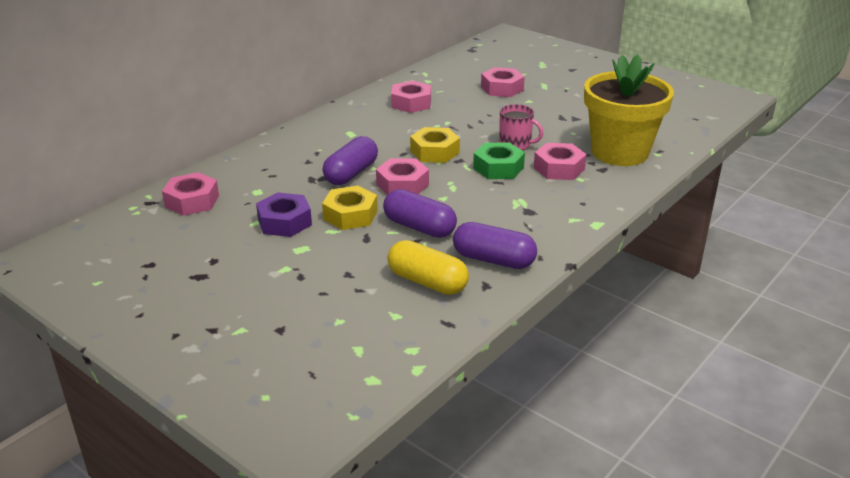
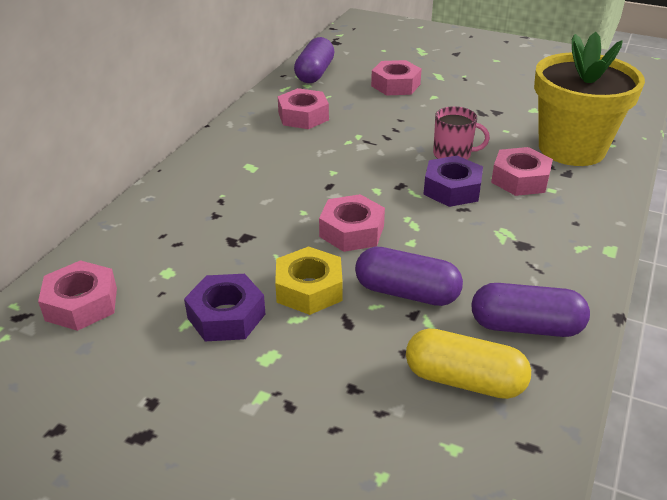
camera: 15 degrees left, 5 degrees up
(351, 174) = (279, 225): purple capsule -> purple capsule (315, 73)
(434, 152) = (365, 178): yellow nut -> none
(498, 168) = (452, 189): green nut -> purple nut

